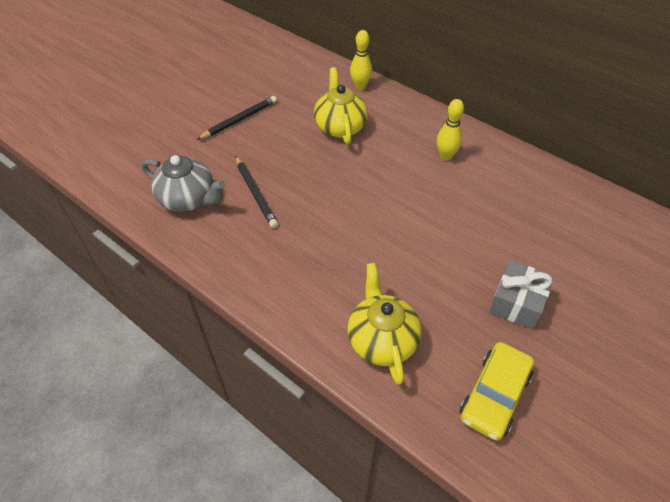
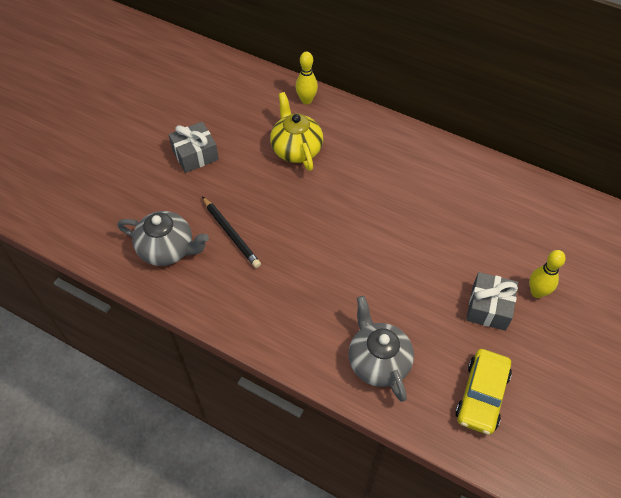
camera: 10 degrees left, 5 degrees up
(240, 120) = (195, 155): black pencil -> grey gift
(382, 340) = (378, 361): yellow teapot -> grey teapot
(445, 156) = (403, 168): yellow bowling pin -> yellow bowling pin (537, 292)

